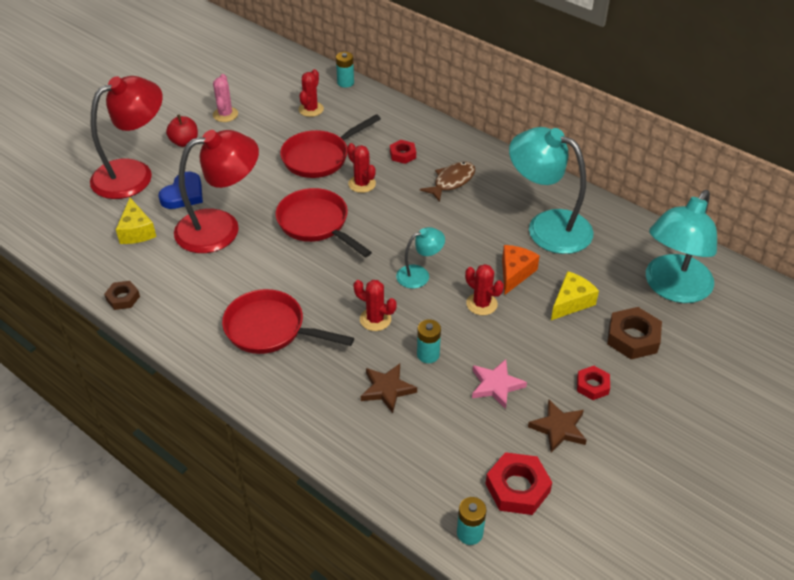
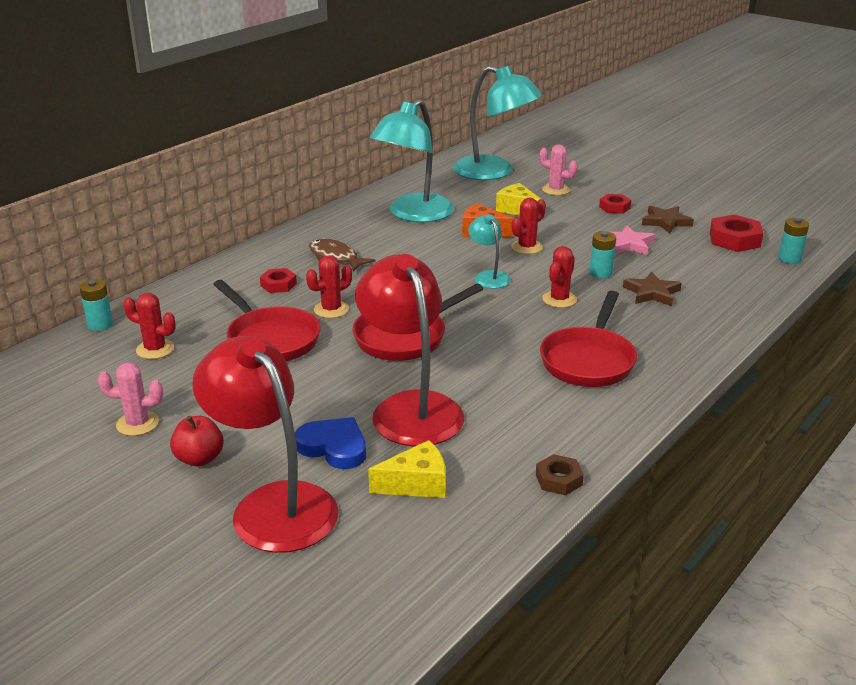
camera: 90 degrees left, 15 degrees down
(633, 338) = (556, 190): brown nut -> pink cactus

